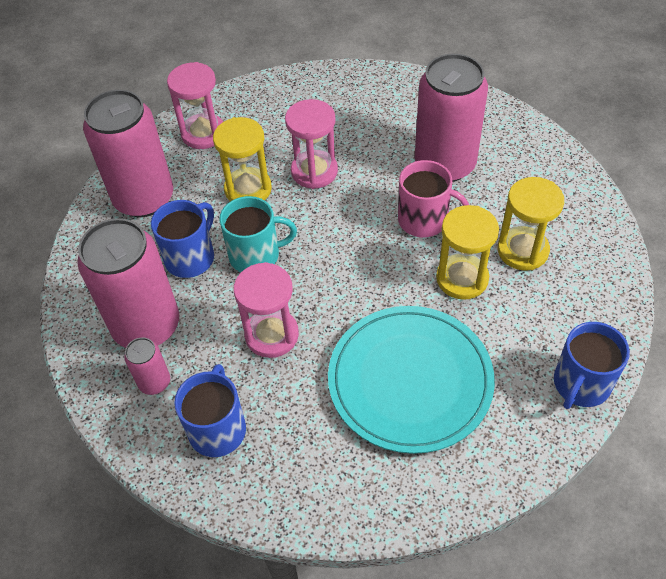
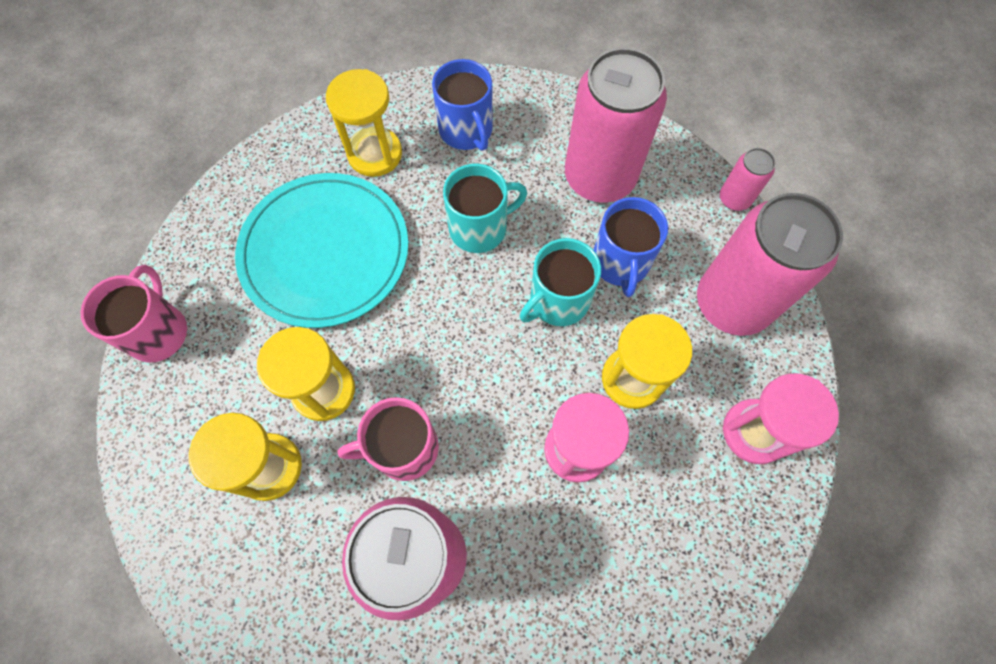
camera: 145 degrees right, 15 degrees up
(154, 382) = (548, 137): pink can -> pink can (734, 199)
(272, 335) = (479, 228): pink hourglass -> turquoise mug
(315, 451) = (375, 154): none -> yellow hourglass
(581, 384) = (158, 332): blue mug -> pink mug

